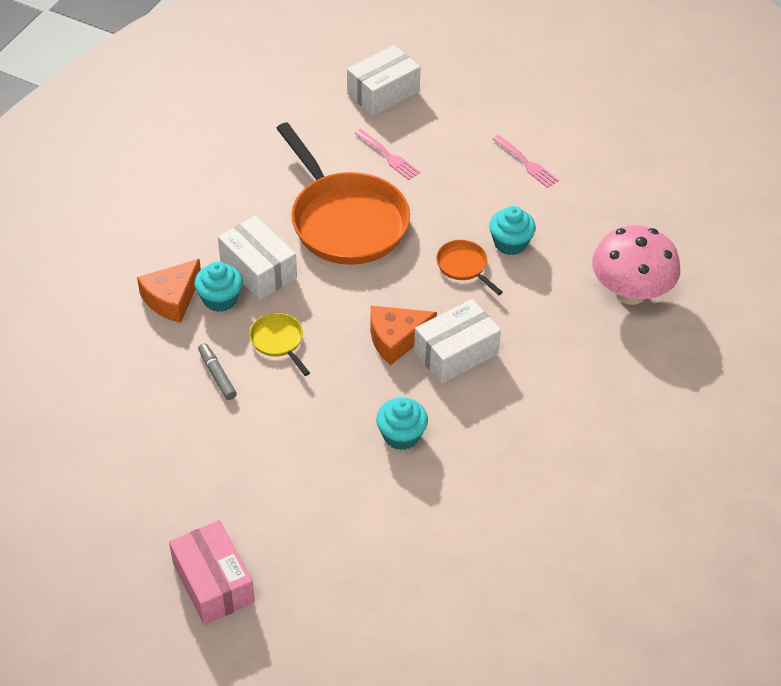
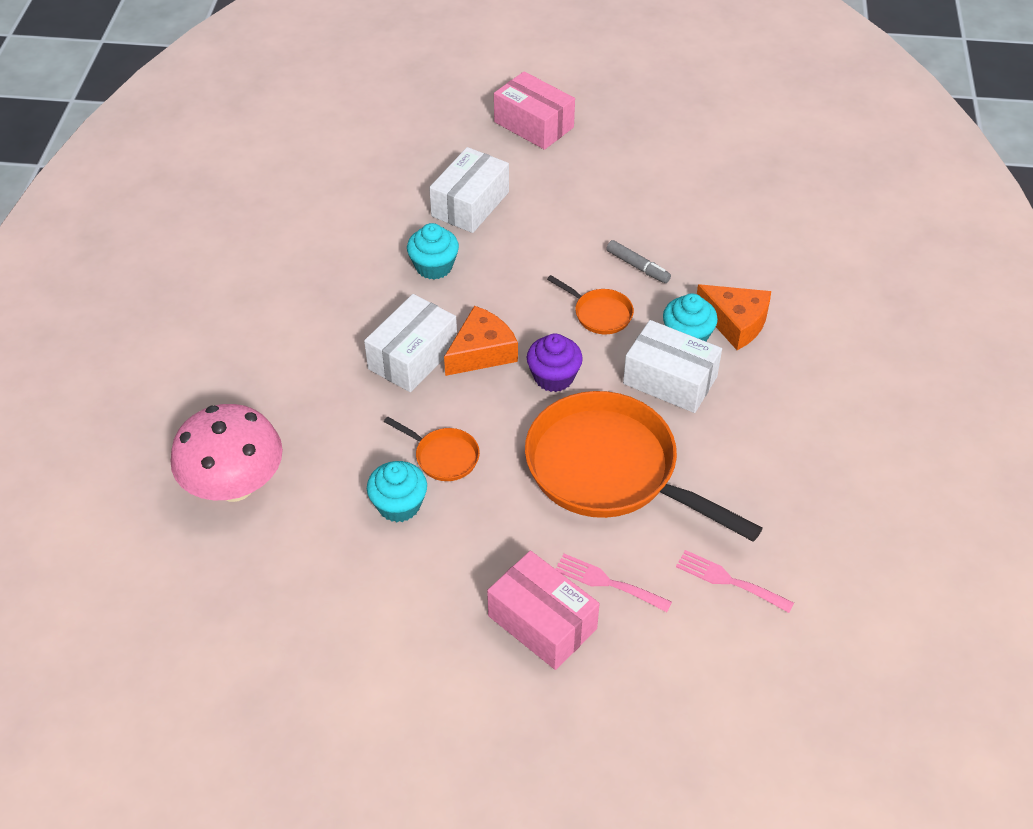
camera: 160 degrees right, 0 degrees up
(172, 298) = (735, 322): orange cheese -> orange cheese turned 105 degrees clockwise
(278, 341) = (599, 314): yellow pan -> orange pan
(348, 300) = (553, 377): none -> purple cupcake
(383, 92) = (673, 695): white box -> white box (470, 204)
(443, 148) = (542, 622): none -> pink box
(527, 163) = (417, 636): pink fork -> pink fork (729, 581)

